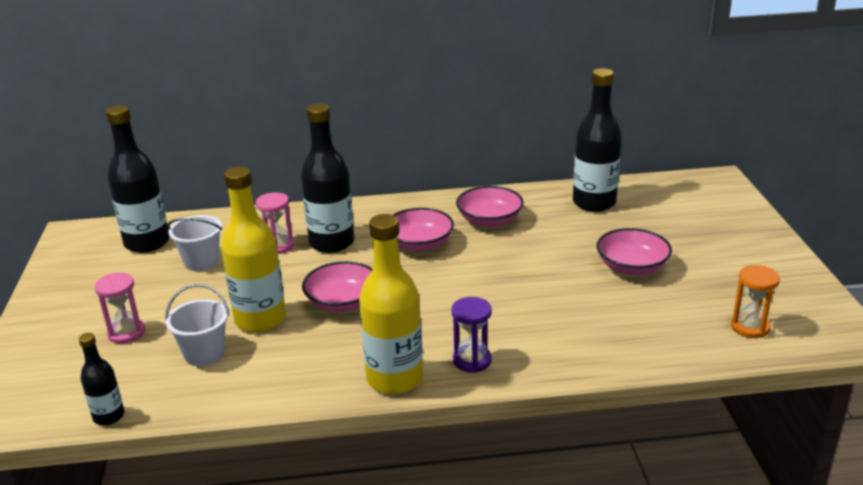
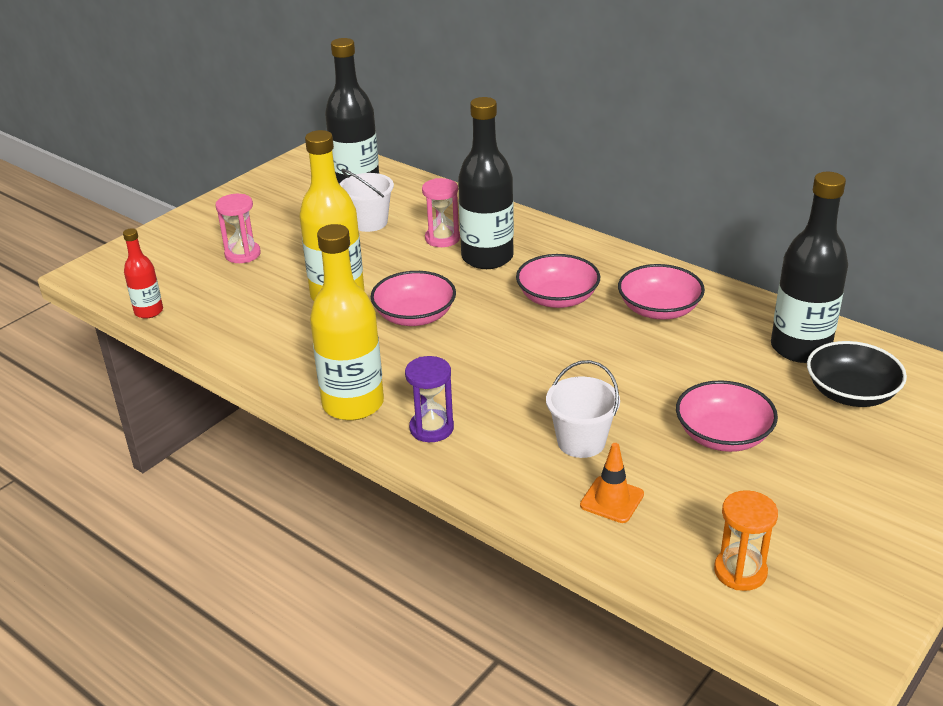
camera: 45 degrees right, 5 degrees up
(109, 416) = (149, 311): black bottle -> red bottle
(204, 353) = (264, 300): white bucket -> white bucket (581, 442)
(636, 333) = (612, 500): none -> orange traffic cone
(652, 212) = (851, 393): none -> black bowl

